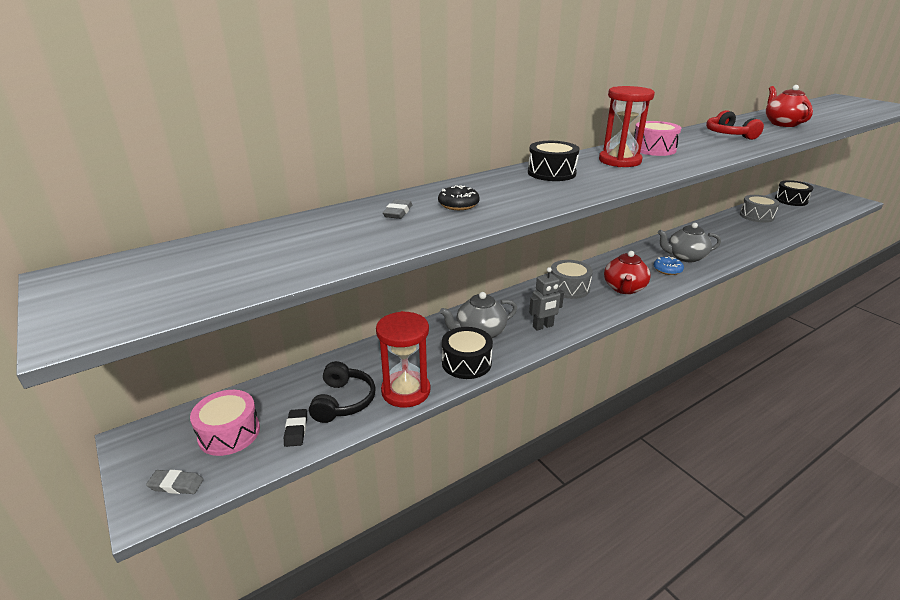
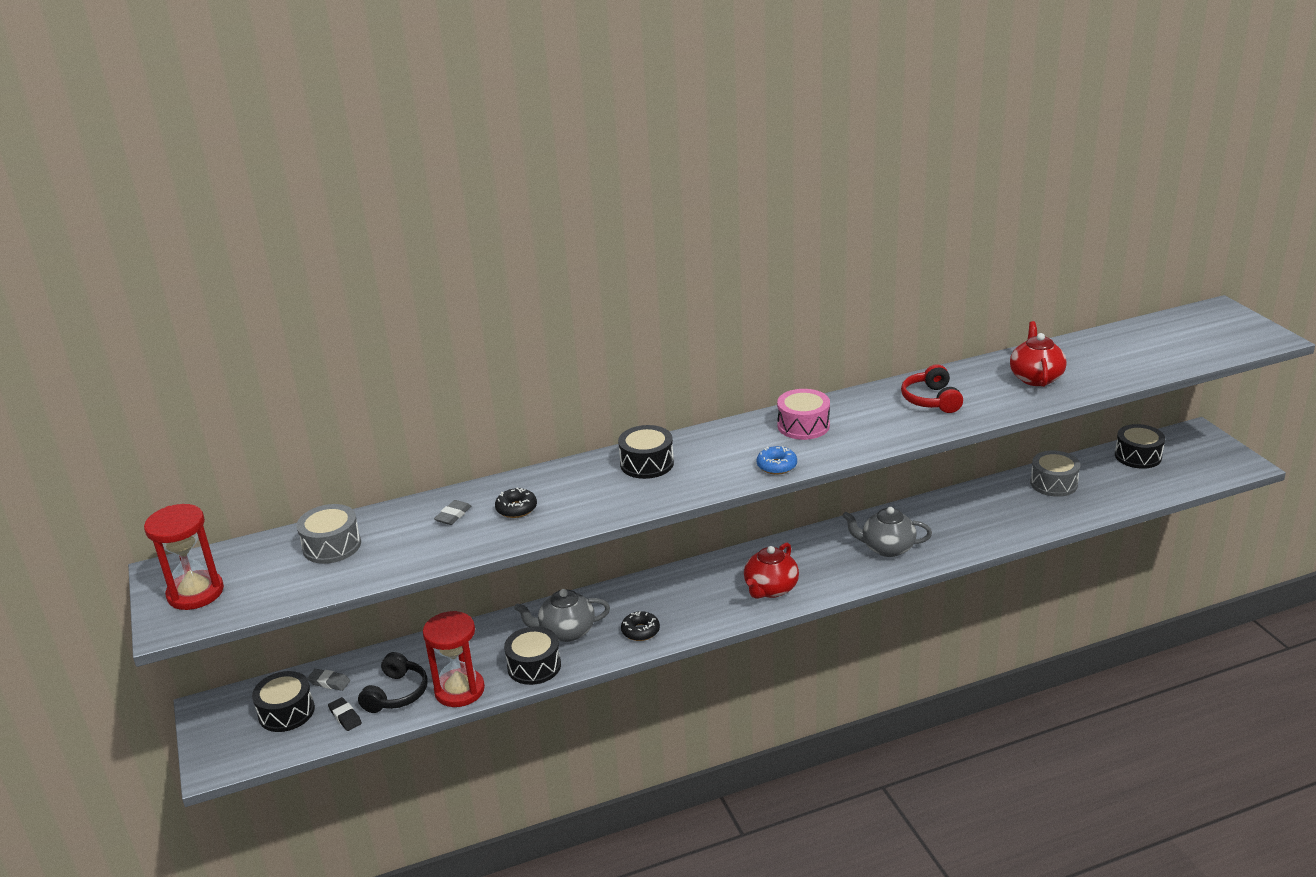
camera: 15 degrees right, 0 degrees up
(176, 485) = (235, 752): grey eraser -> grey eraser (329, 682)
(229, 433) = (286, 712): pink drum -> black drum
(296, 430) = (345, 716): black eraser -> black eraser turned 45 degrees counterclockwise
(543, 326) = (640, 631): grey robot -> black donut
(569, 288) = (703, 582): grey drum -> grey drum (332, 546)
(619, 161) = (741, 446): red hourglass -> red hourglass (195, 593)
(667, 270) = (847, 566): blue donut -> blue donut (776, 466)

